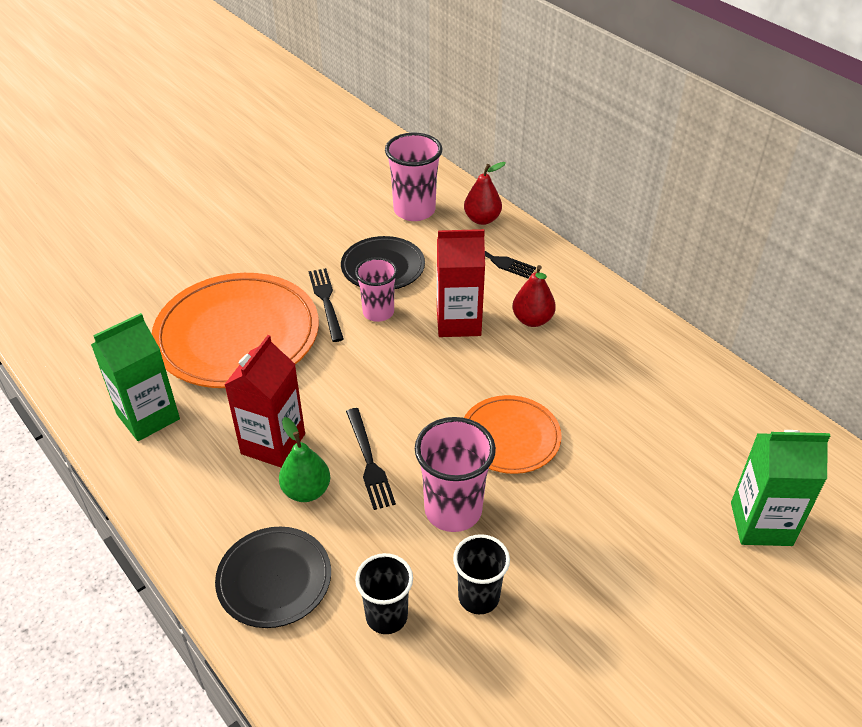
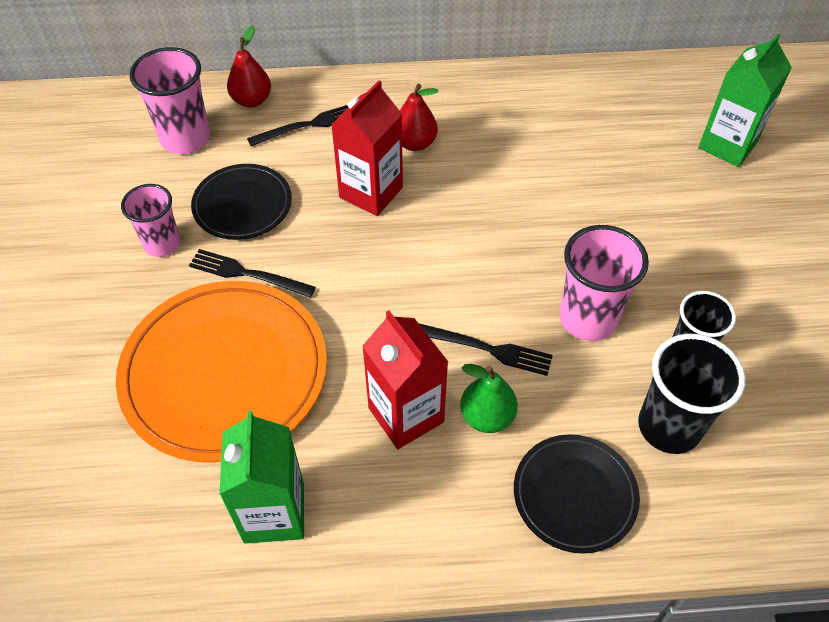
camera: 55 degrees left, 10 degrees up
(378, 312) = (302, 242): pink cup -> pink cup (162, 244)
(386, 616) = (669, 427): black cup -> black cup, size x1.50
(510, 437) = (537, 236): orange plate -> none

